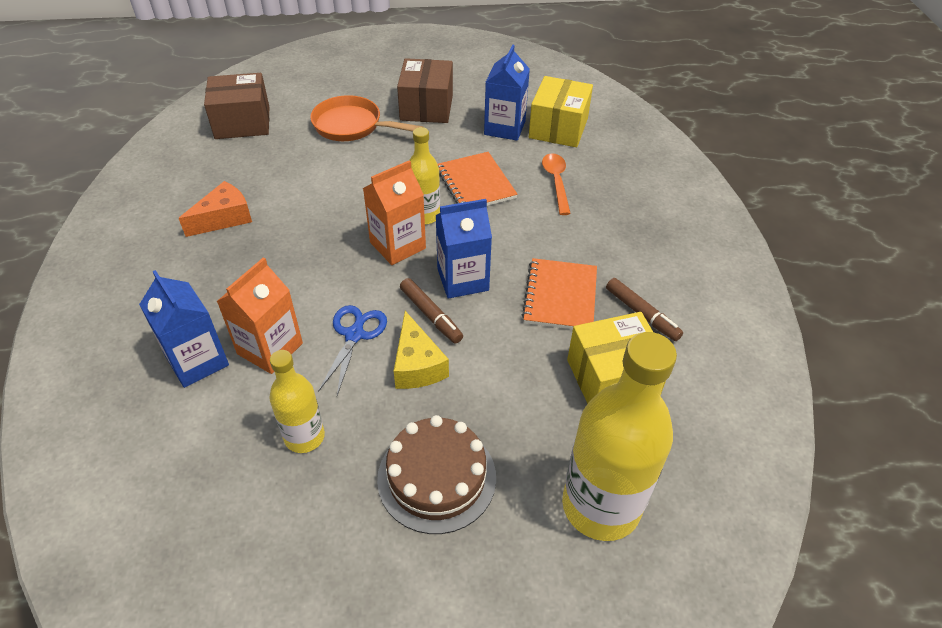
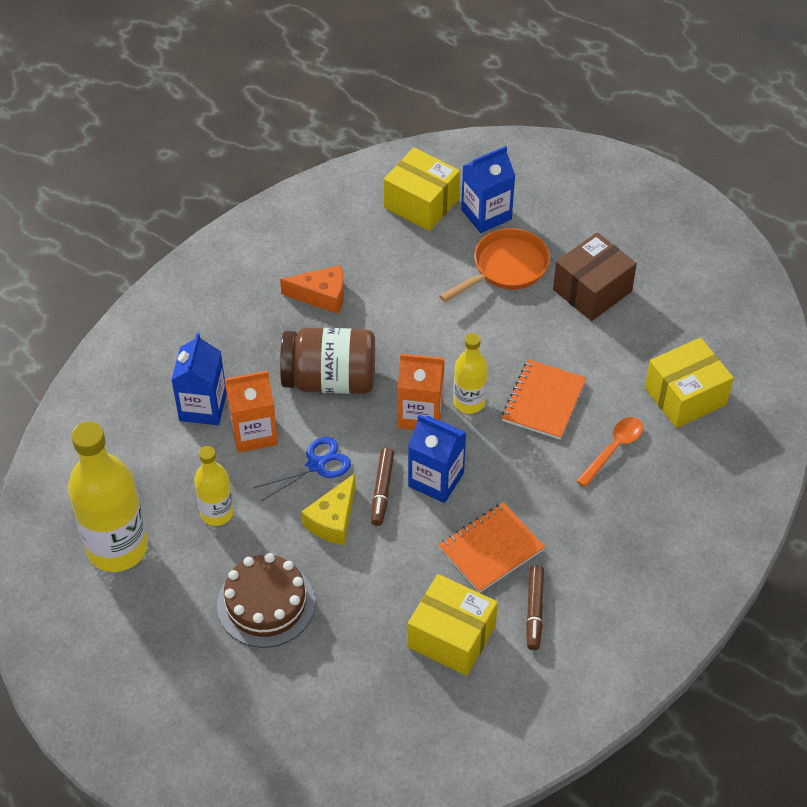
camera: 45 degrees right, 5 degrees up
(242, 122) = (421, 203): brown box -> yellow box
(296, 268) = (330, 379): none -> brown jar
(352, 126) = (506, 268): orange pan -> orange pan turned 75 degrees clockwise
(504, 128) = (636, 362): blue carton -> blue carton (486, 214)
(601, 506) = (342, 704): yellow bottle -> yellow bottle (117, 547)

